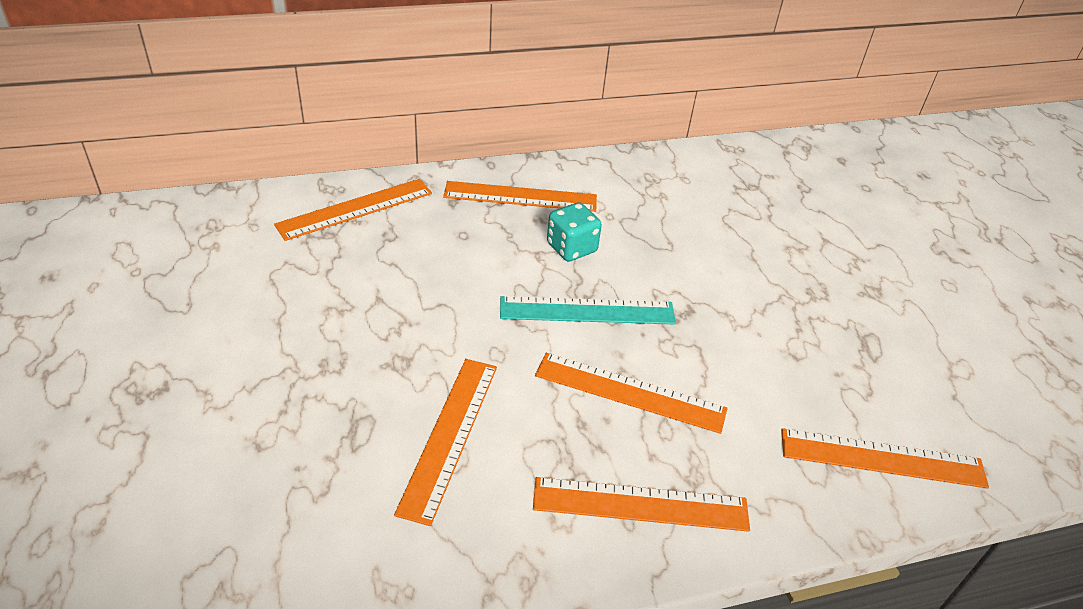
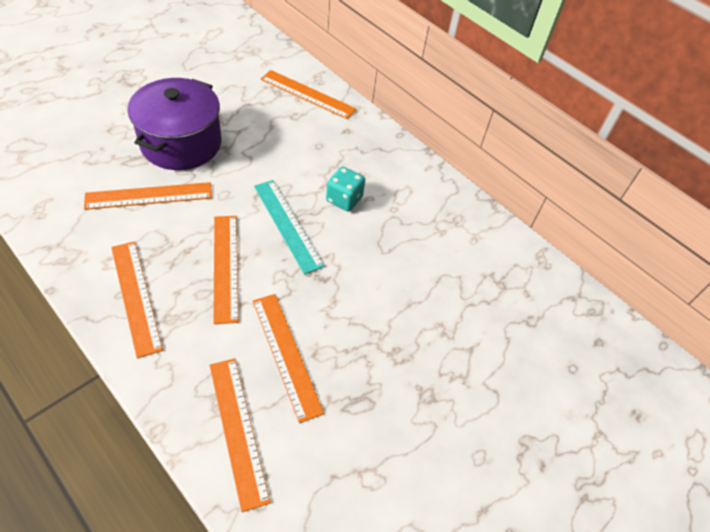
camera: 60 degrees right, 10 degrees up
(359, 367) = (181, 143): none -> purple pot
(520, 197) = (377, 159): orange ruler -> orange ruler (286, 354)

